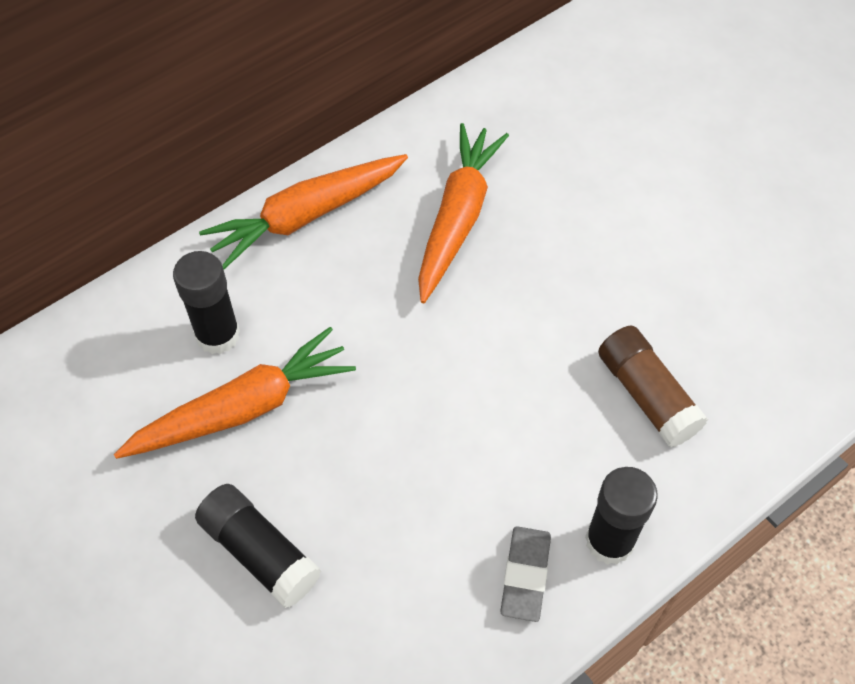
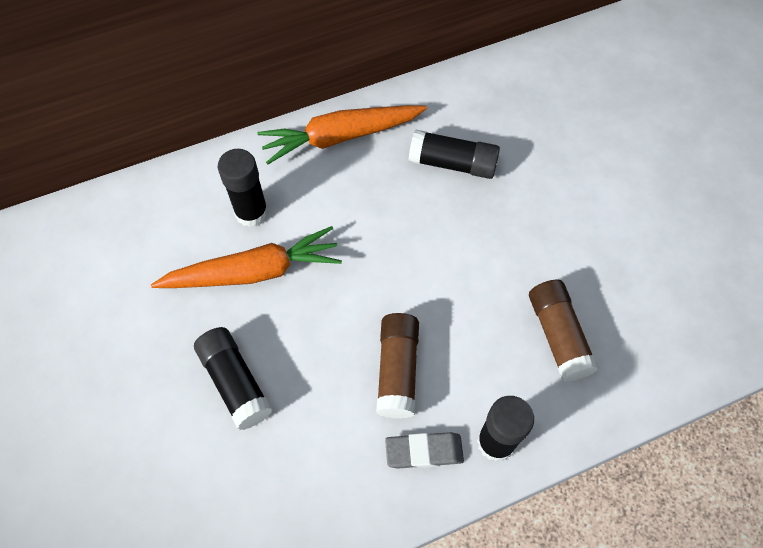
camera: 15 degrees right, 5 degrees up
(457, 218) = (452, 163): orange carrot -> black glue stick
(463, 485) = (397, 370): none -> brown glue stick
(525, 575) = (424, 451): grey eraser -> grey eraser turned 60 degrees clockwise

